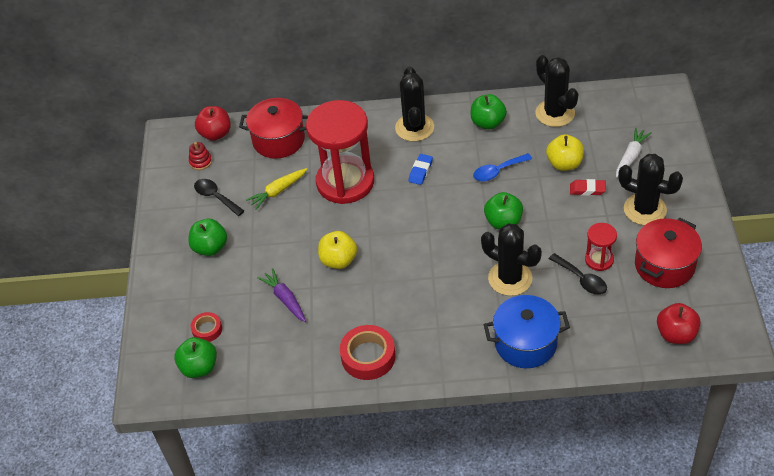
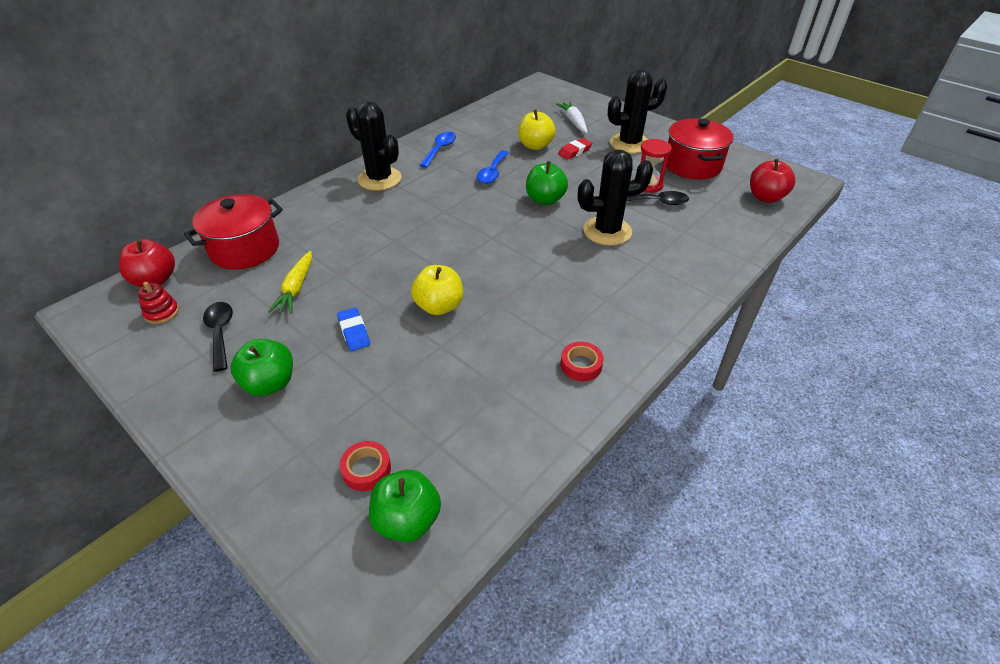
camera: 50 degrees left, 5 degrees down
(215, 197) = (220, 333): black spoon -> black spoon turned 75 degrees clockwise
(285, 299) = (426, 374): purple carrot -> none
(345, 182) = (363, 245): red hourglass -> none
(368, 356) = (581, 365): red tape -> red tape, size x0.57
(420, 171) = (426, 203): blue eraser -> blue eraser (354, 332)
(488, 123) = (440, 149): green apple -> blue spoon
(525, 343) = (687, 265): blue pot -> none
(555, 113) = (484, 123): black cactus -> none

